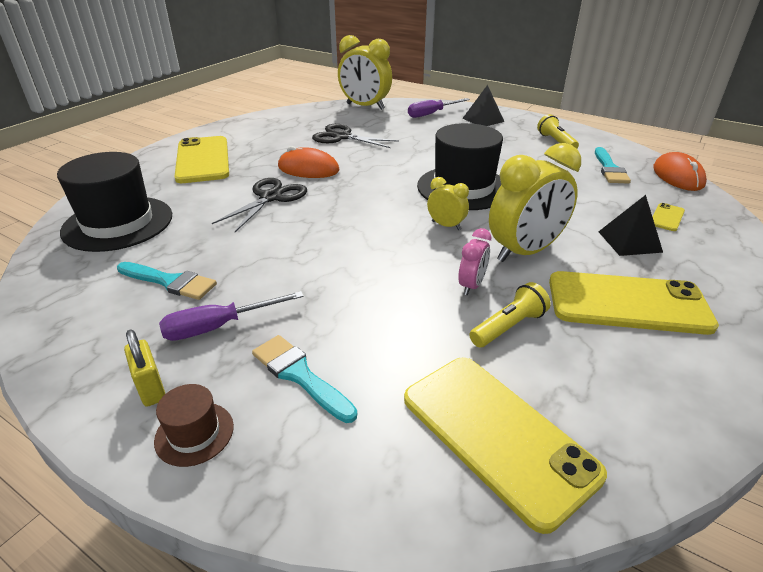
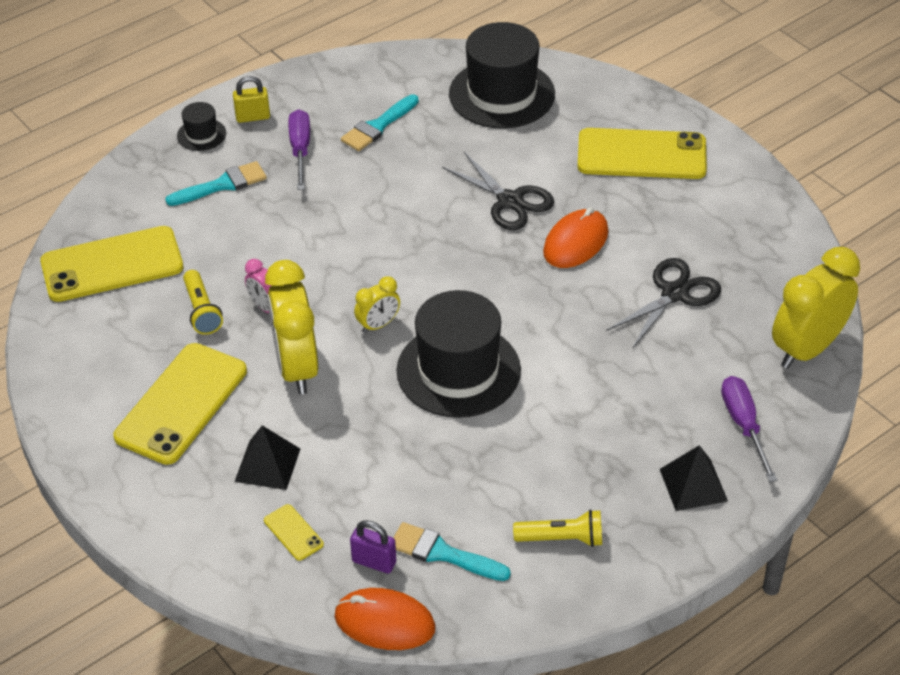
camera: 110 degrees right, 10 degrees up
(194, 433) = (201, 134): brown hat -> black hat
(645, 186) = (374, 562): none -> purple padlock

